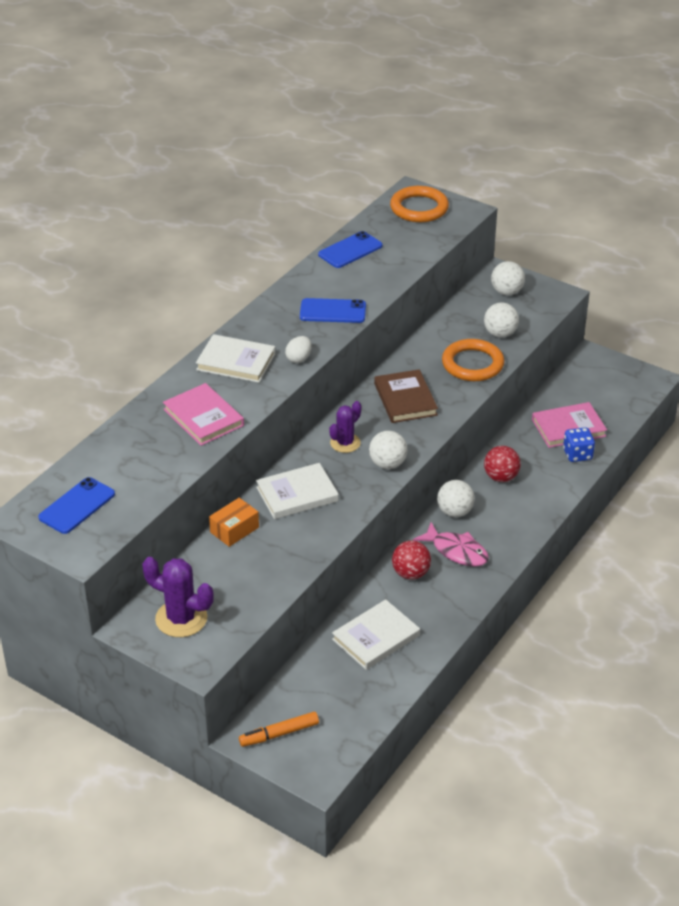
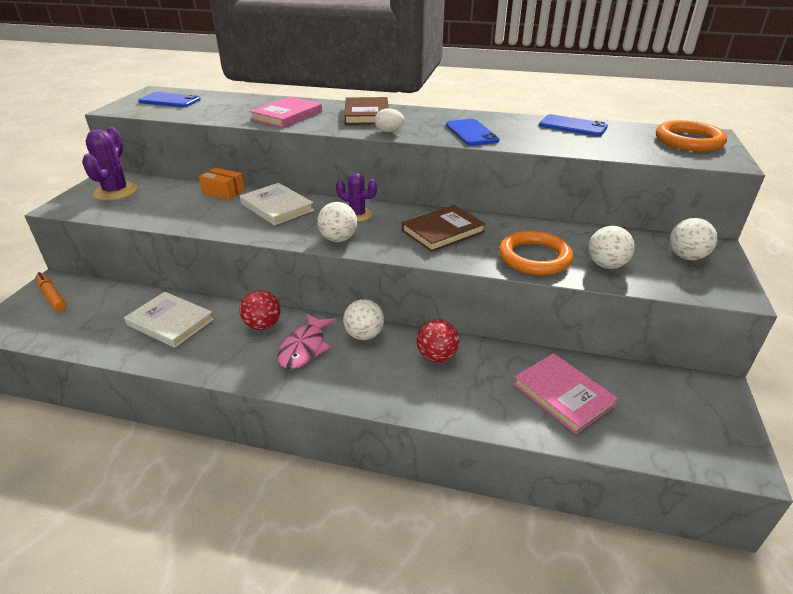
camera: 70 degrees right, 5 degrees down
(236, 362) = (367, 114): white book -> brown book
(577, 454) = (519, 412): blue dice -> none

